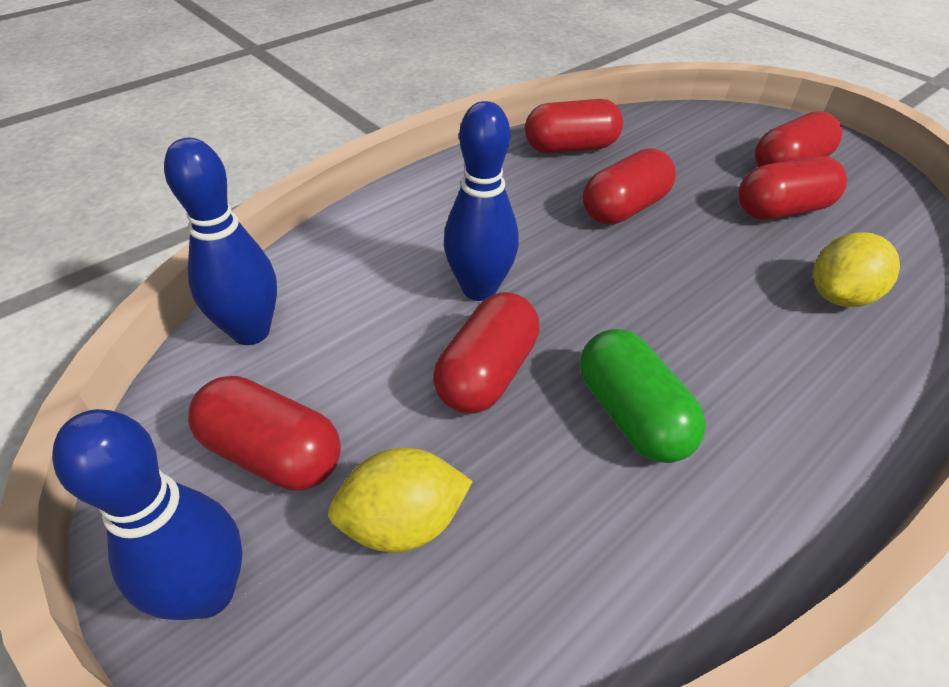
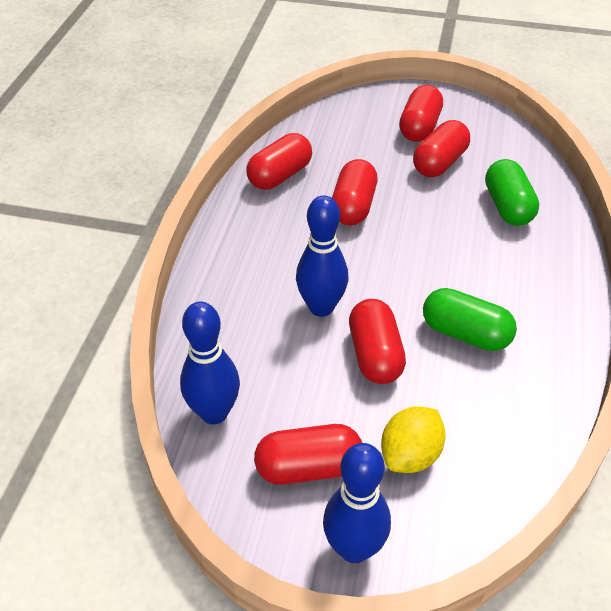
camera: 35 degrees left, 0 degrees up
(839, 296) = (507, 207): yellow lemon -> green capsule

